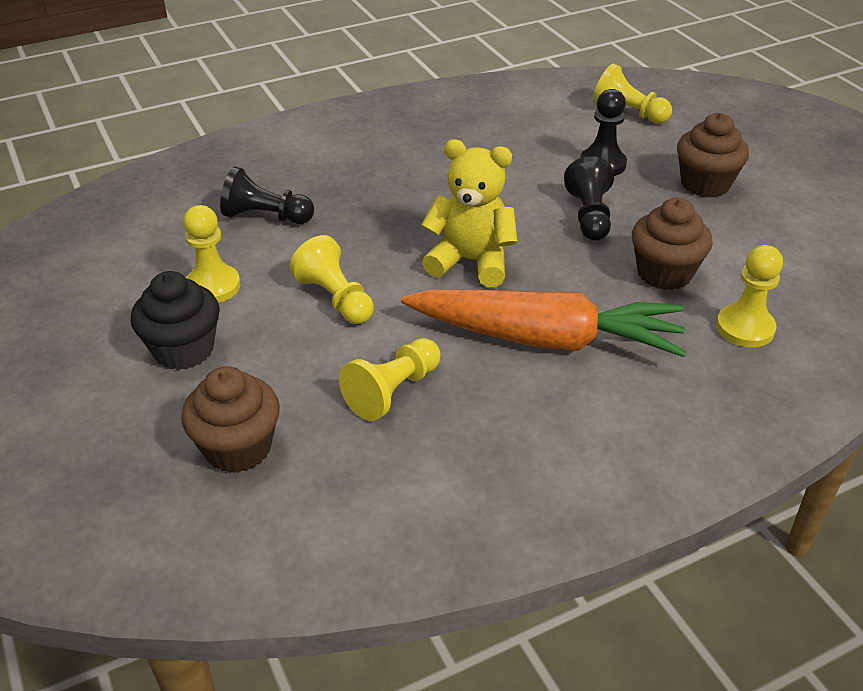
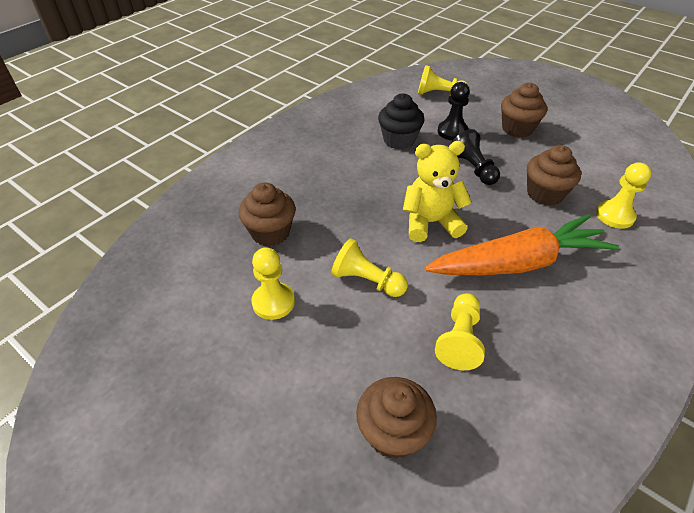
camera: 25 degrees left, 5 degrees up
(183, 350) = (290, 364): black cupcake -> black cupcake (399, 140)
(266, 216) = (270, 233): black pawn -> brown cupcake

